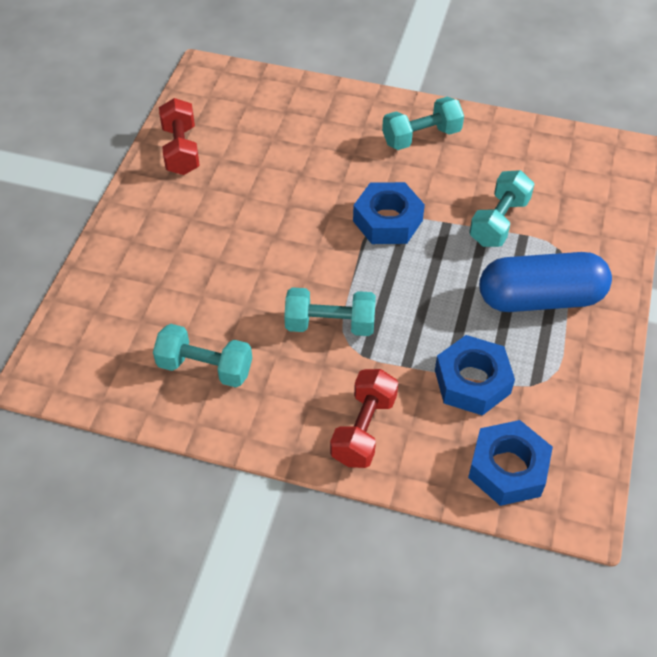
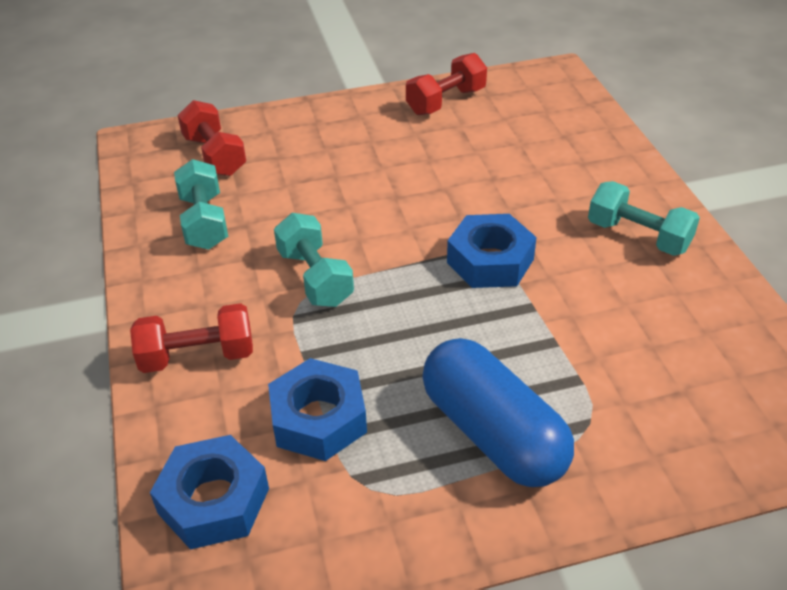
camera: 60 degrees right, 10 degrees down
(116, 326) = (215, 155): none -> red dumbbell
(499, 222) = (578, 348): turquoise dumbbell -> none

